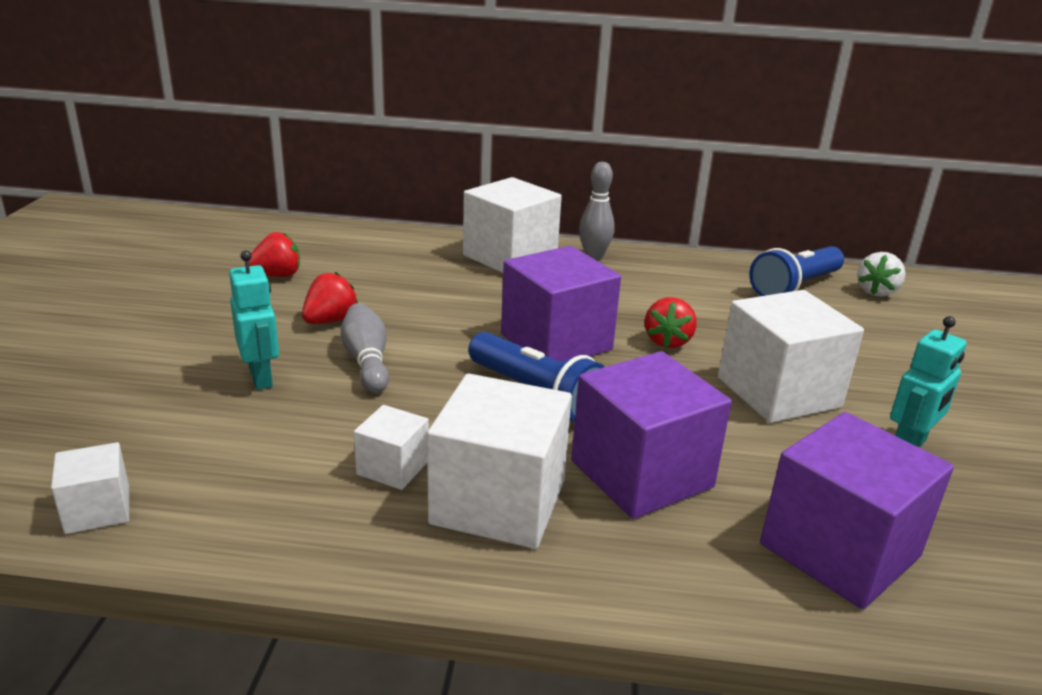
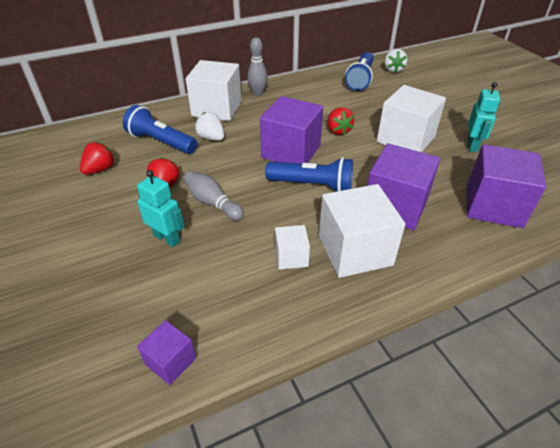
camera: 30 degrees left, 15 degrees up
(98, 510) = (170, 361): white cube -> purple cube
(387, 271) = (161, 142): none -> blue flashlight
(459, 288) = (211, 138): none -> white strawberry

